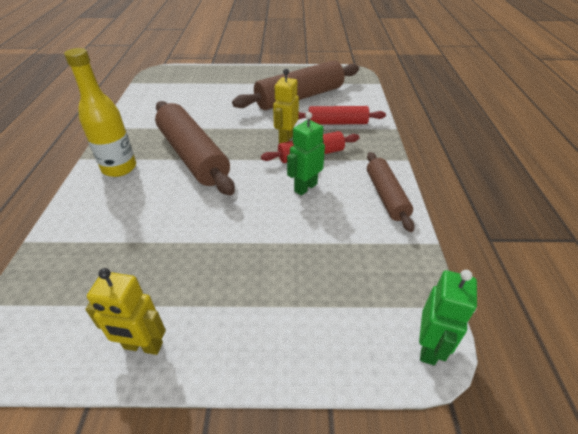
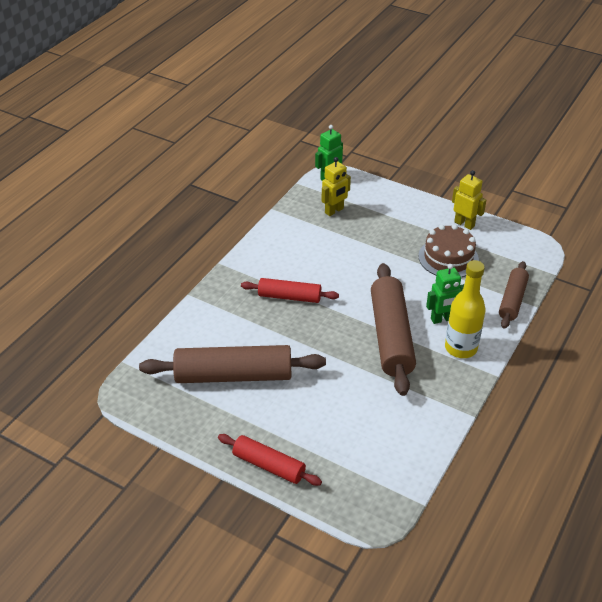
camera: 150 degrees left, 0 degrees up
(156, 265) = (448, 258): none -> brown cake
(286, 139) = (296, 322): yellow robot -> yellow robot (334, 211)
(305, 187) = (319, 271): green robot -> green robot (442, 319)
(337, 123) = (232, 322): red rolling pin -> red rolling pin (269, 465)
(386, 196) = (269, 243): brown rolling pin -> brown rolling pin (512, 300)

